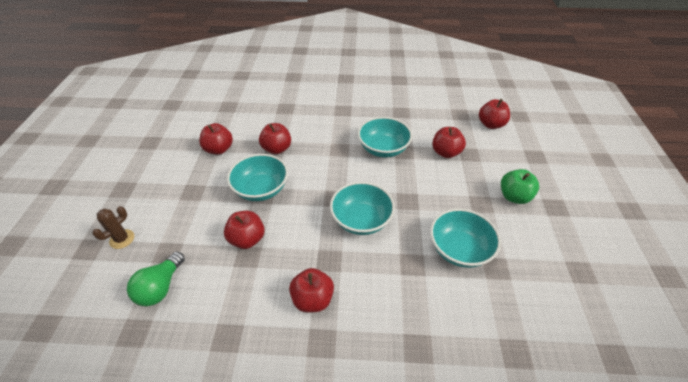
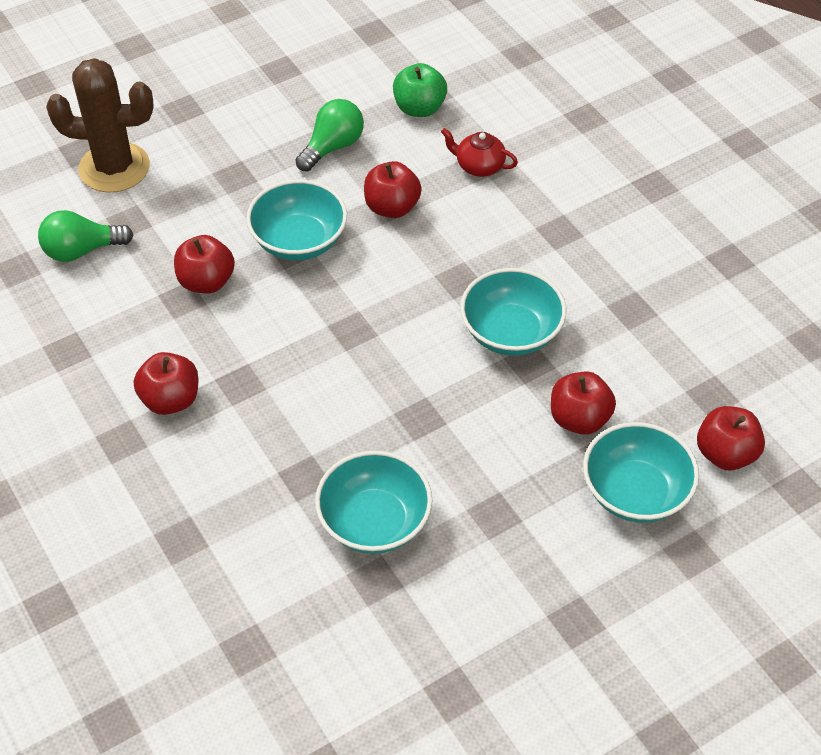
camera: 55 degrees right, 5 degrees up
(122, 239) = (114, 168): brown cactus -> brown cactus, size x2.06
(219, 149) = (332, 147): red apple -> green light bulb
(284, 113) = (479, 166): none -> red teapot
(361, 220) = (336, 382): turquoise bowl -> turquoise bowl (635, 492)
(514, 196) = (551, 554): green apple -> green apple (419, 108)

